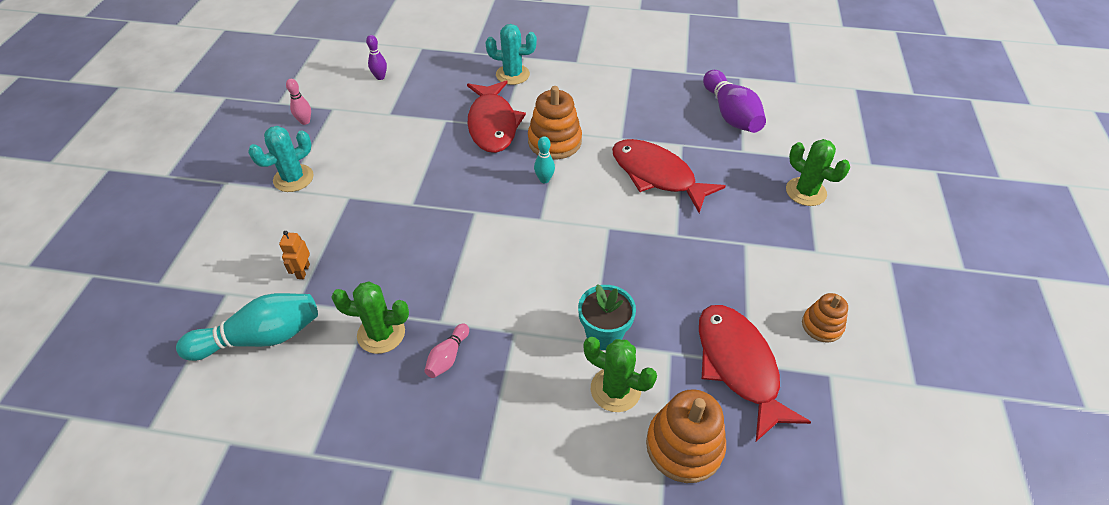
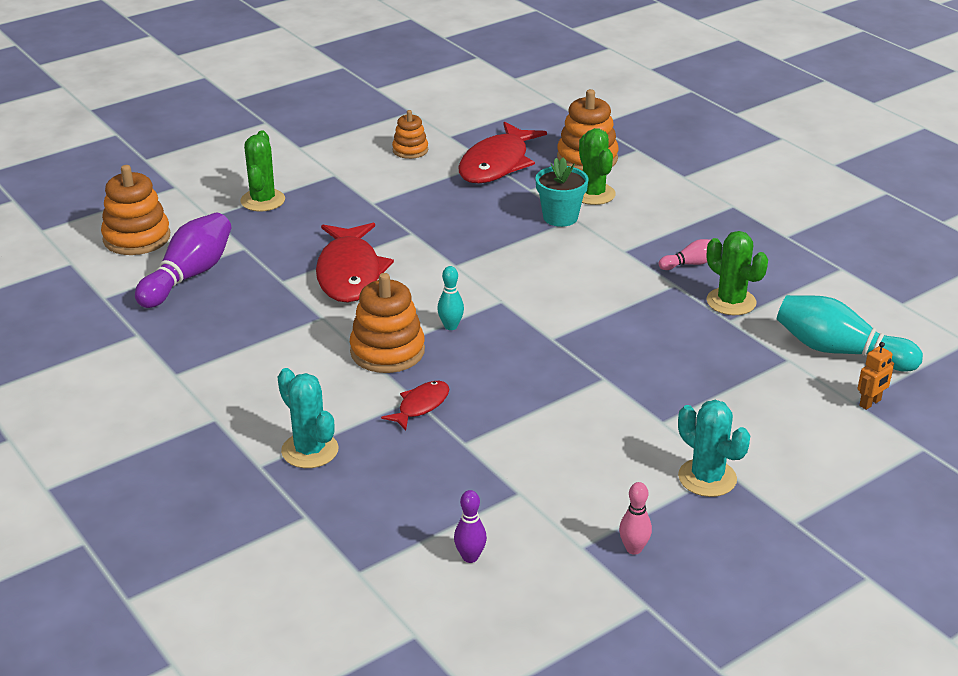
camera: 135 degrees left, 15 degrees down
(293, 178) = (707, 478): turquoise cactus -> turquoise cactus turned 45 degrees clockwise
(303, 271) = (765, 380): orange robot -> orange robot (870, 403)
(493, 124) = (421, 406): red fish -> red fish, size x0.50
(804, 116) = (137, 238): none -> orange stacking toy

